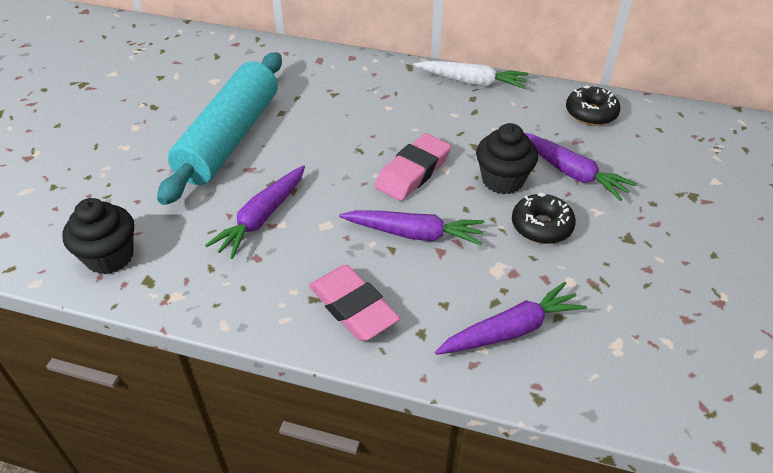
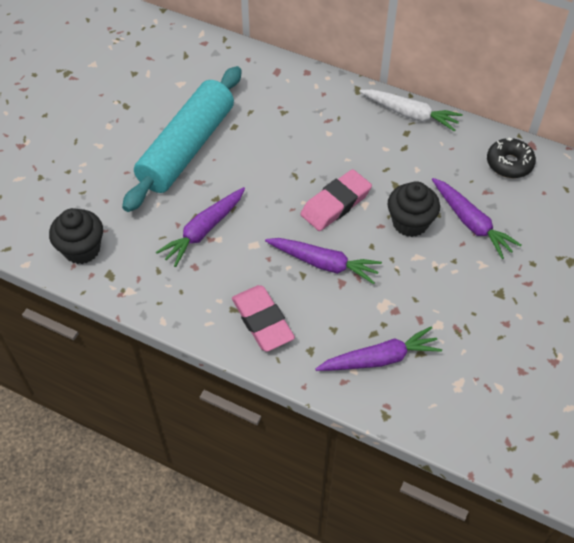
camera: 10 degrees right, 10 degrees up
(541, 226) = (430, 271): black donut -> none

